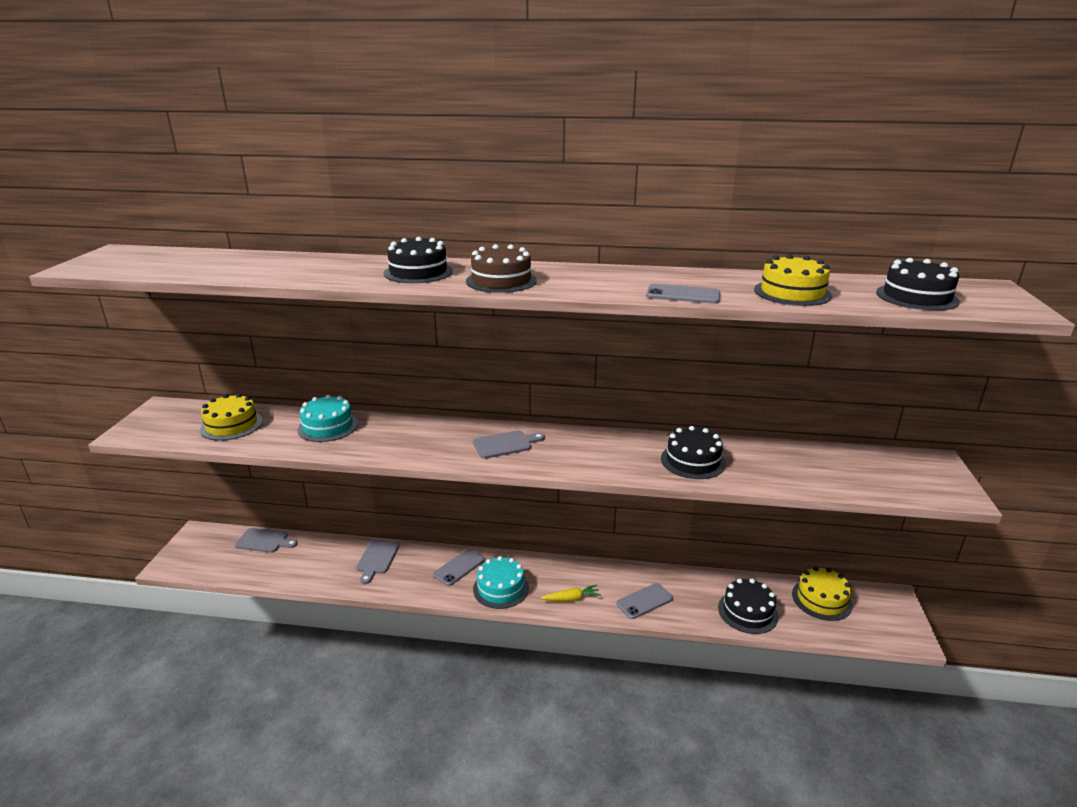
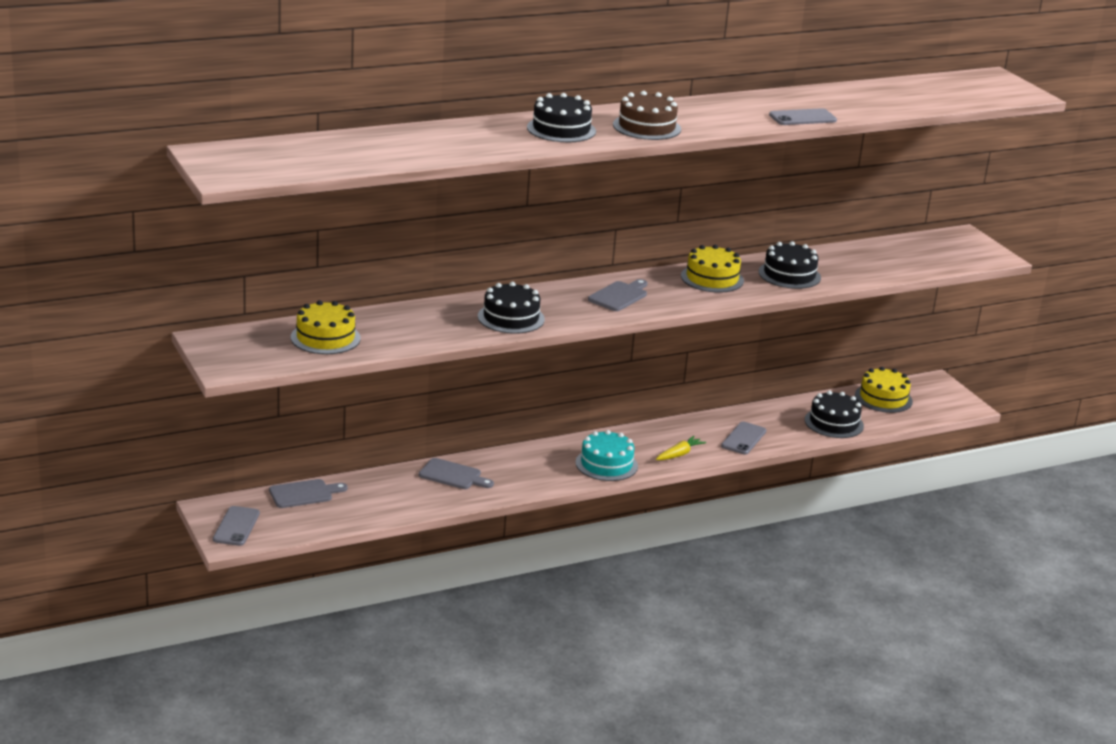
camera: 35 degrees left, 0 degrees up
(328, 426) = (428, 317): turquoise cake -> none
(377, 559) = (453, 475): grey cutting board -> grey cutting board turned 45 degrees counterclockwise
(459, 567) = (545, 460): grey phone -> grey phone (236, 526)
(792, 293) = (873, 103): yellow cake -> yellow cake (712, 278)
(916, 297) = (957, 93): black cake -> black cake (511, 318)

